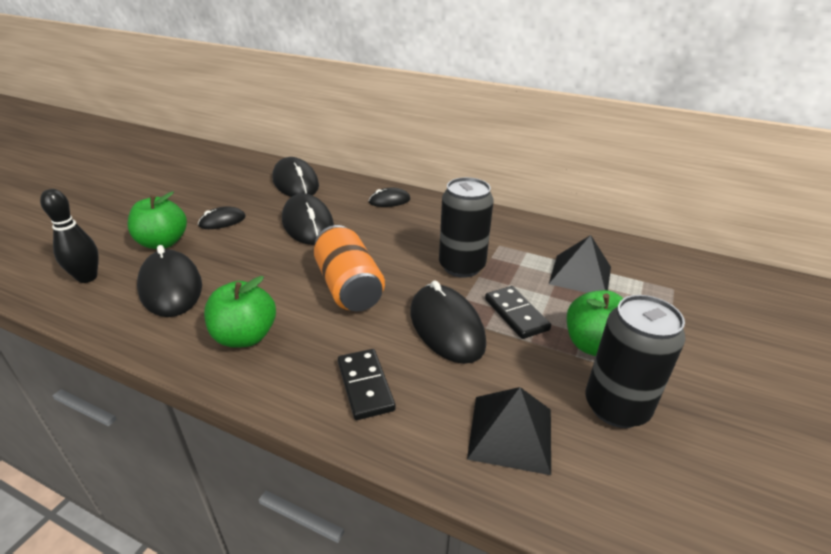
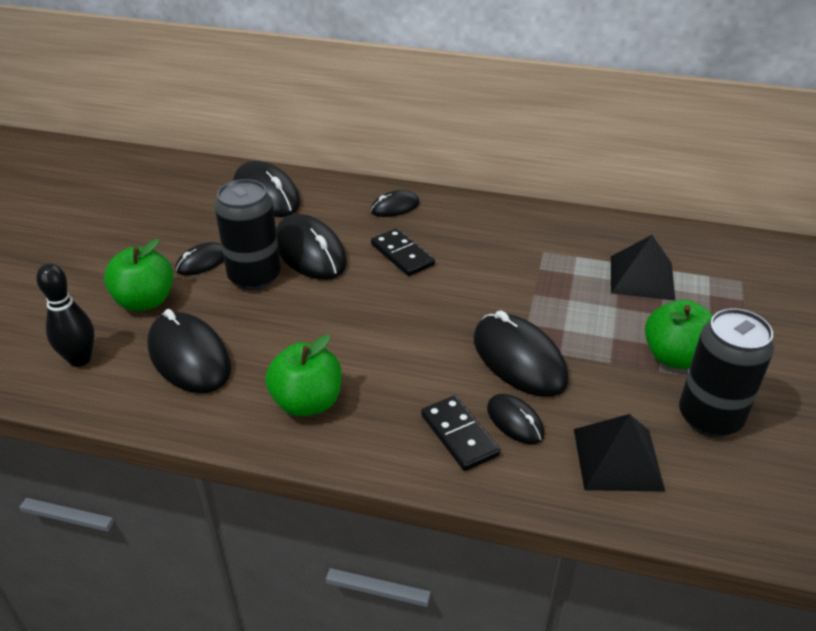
camera: 10 degrees left, 5 degrees up
(348, 287) = (394, 327): orange can -> none
(422, 381) = (515, 421): none -> black mouse
(461, 266) = (510, 285): black can -> black can (254, 277)
(516, 314) = (586, 334): black domino -> black domino (402, 255)

